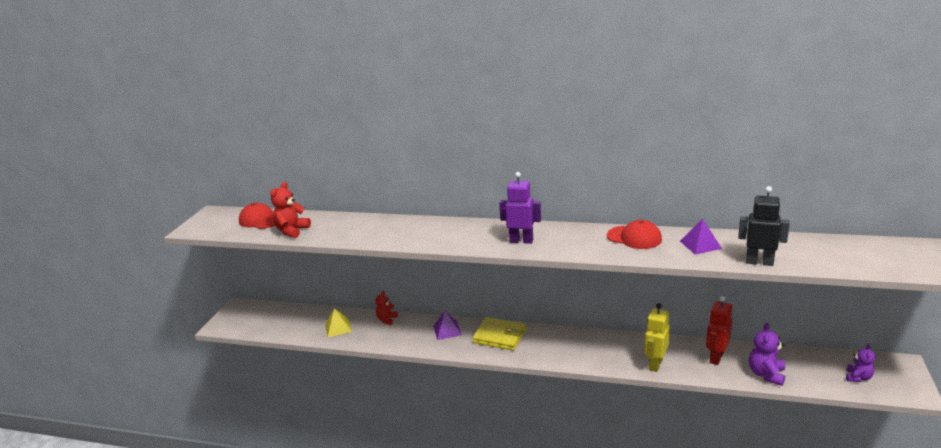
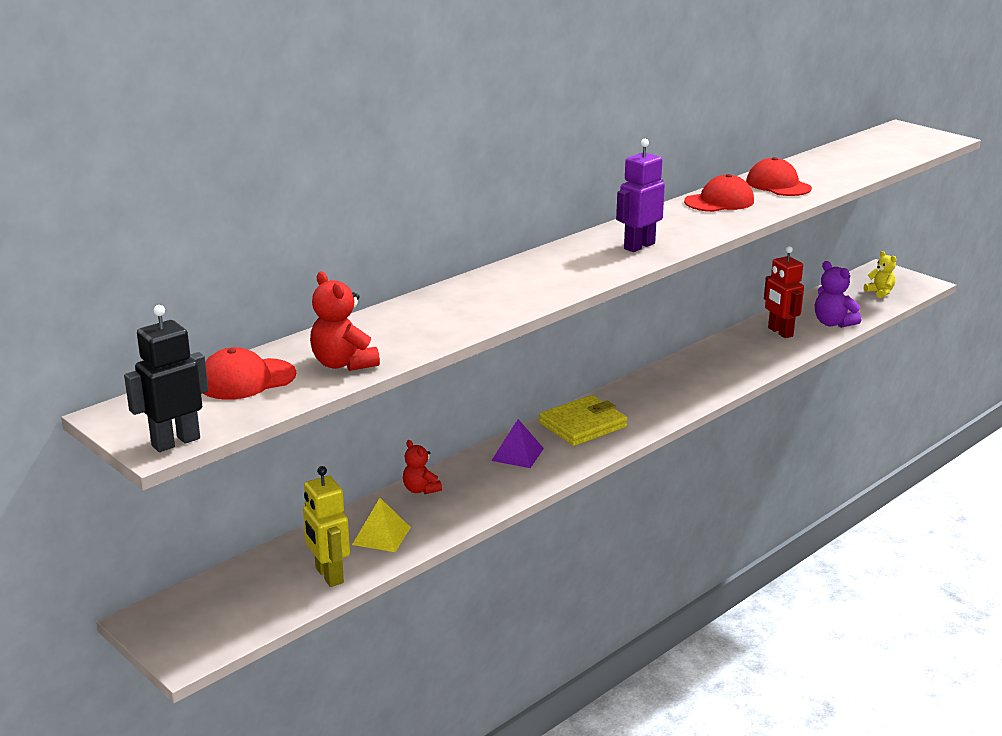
camera: 60 degrees left, 0 degrees up
(655, 364) = (755, 363): yellow robot -> yellow robot (328, 575)
(700, 244) = (778, 185): purple pyramid -> red cap
(759, 262) = (846, 179): black robot -> black robot (175, 442)
(858, 377) = (880, 292): purple teddy bear -> yellow teddy bear

